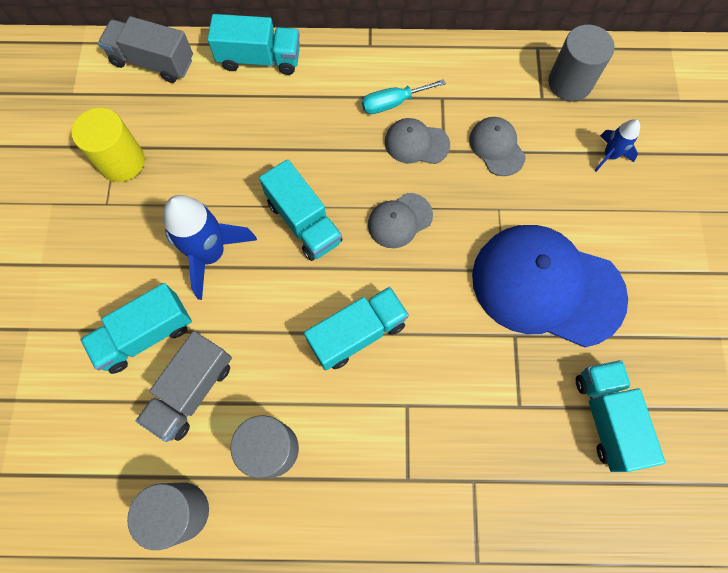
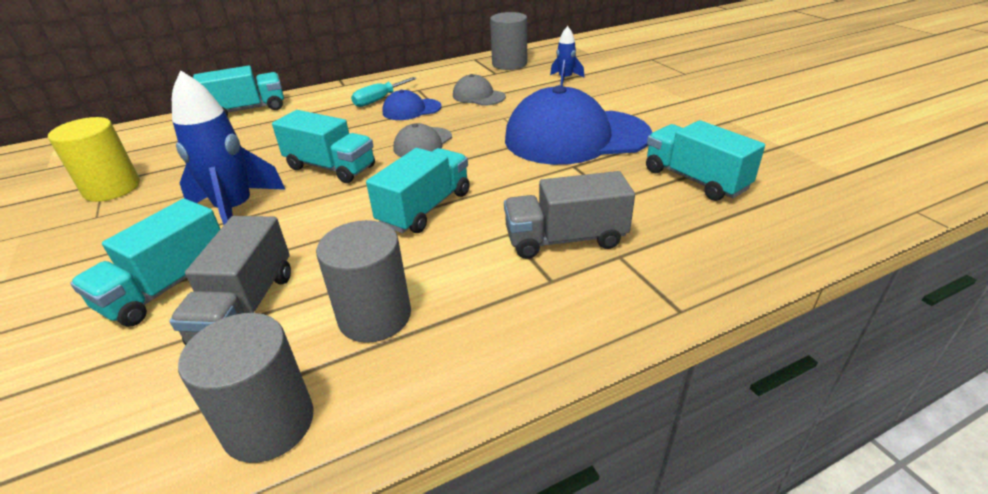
camera: 25 degrees left, 35 degrees down
(153, 62) = (138, 134): grey truck -> grey truck (565, 239)
(416, 143) = (411, 110): grey cap -> blue cap

